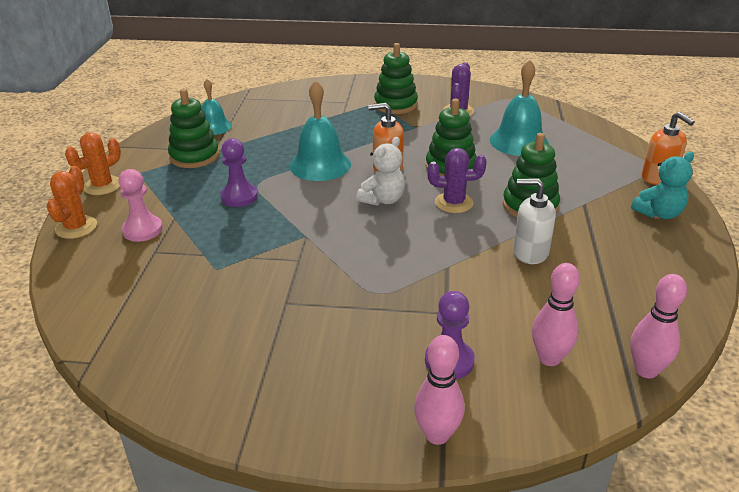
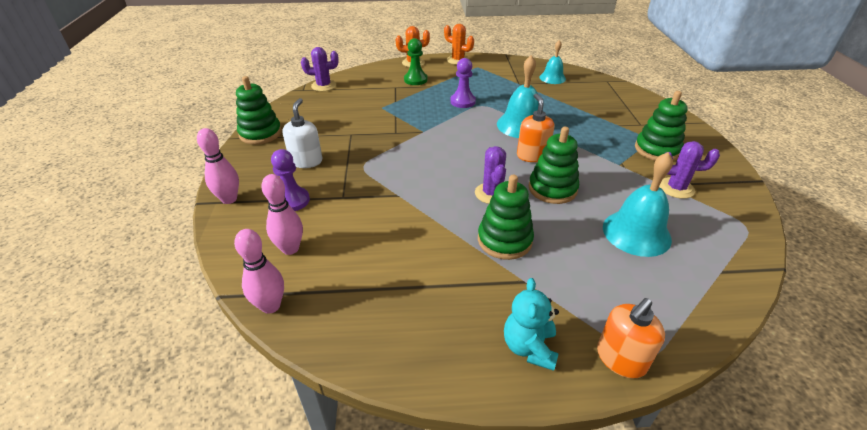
camera: 80 degrees right, 5 degrees up
(92, 333) = (323, 86): none -> purple cactus
(142, 230) = (415, 80): pink pawn -> green pawn
(194, 156) = (507, 79): green stacking toy -> green stacking toy (260, 133)
(382, 200) = (482, 157): white teddy bear -> none
(530, 252) = (426, 239): white soap dispenser -> white soap dispenser (306, 161)
(658, 213) = (529, 347): turquoise teddy bear -> turquoise teddy bear turned 45 degrees clockwise

